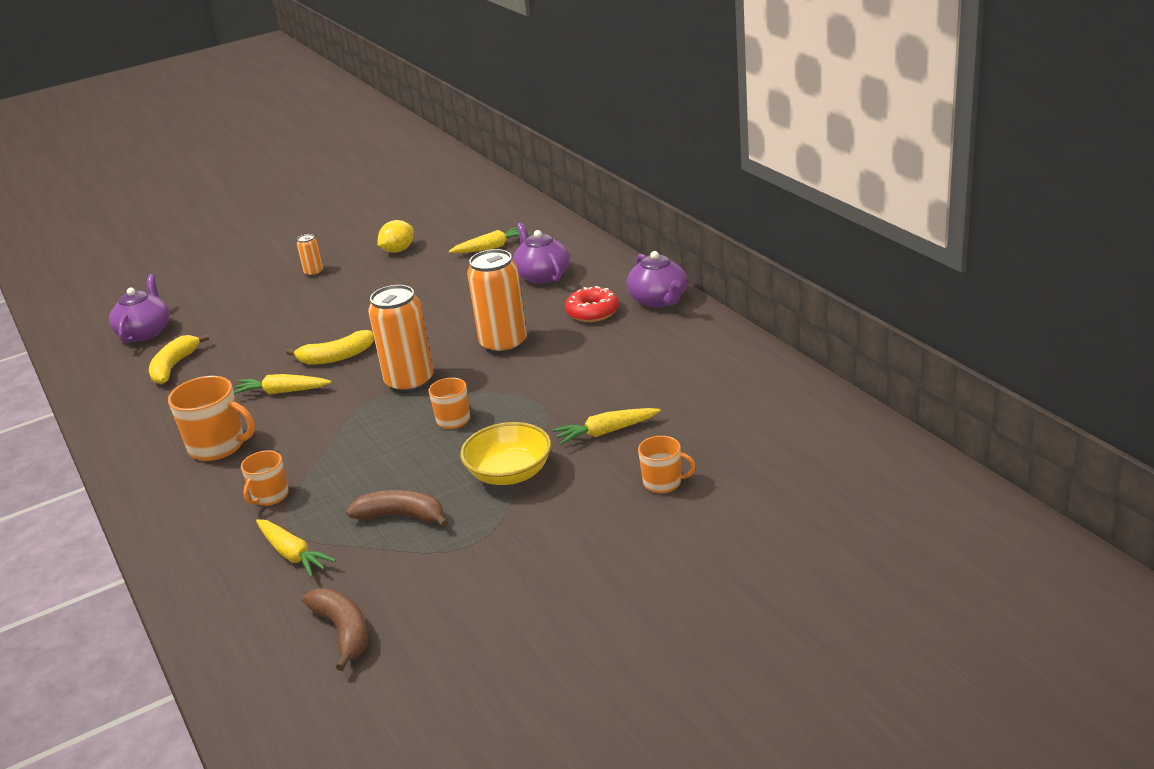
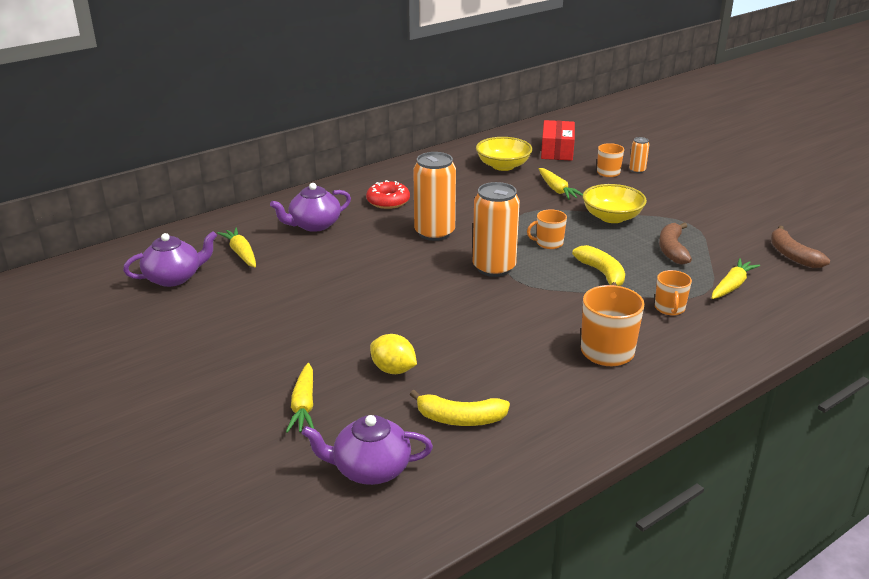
camera: 100 degrees left, 0 degrees up
(270, 496) = (669, 308): orange mug -> orange mug turned 75 degrees clockwise
(282, 392) = (512, 331): yellow carrot -> yellow carrot (304, 406)
(314, 272) = (249, 357): orange can -> orange can (637, 170)
(336, 357) = (448, 311): yellow banana -> yellow banana (602, 273)
(343, 631) = (792, 255): brown banana -> brown banana turned 75 degrees counterclockwise
(398, 250) = (218, 307): yellow lemon -> yellow lemon (393, 370)
(659, 300) = (375, 179): purple teapot -> purple teapot (174, 277)
(694, 389) = (503, 166): none -> yellow bowl
(754, 438) = (557, 150): none -> red box

